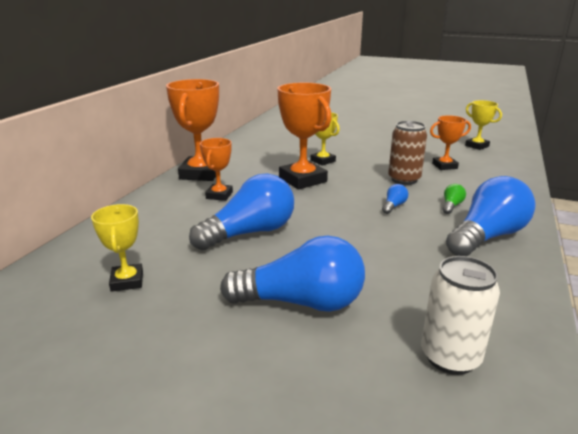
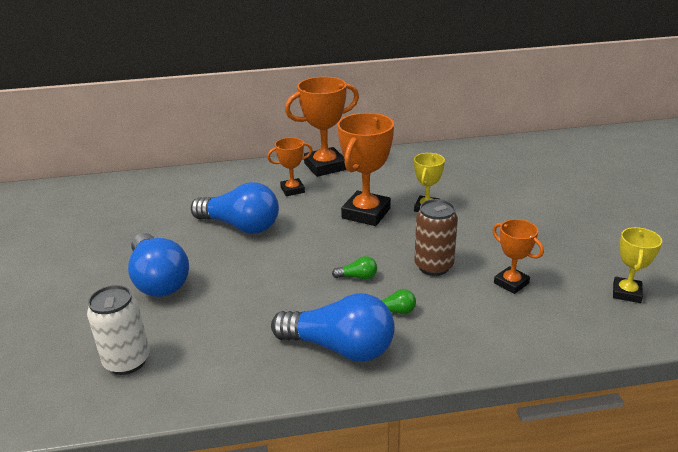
camera: 60 degrees right, 5 degrees up
(127, 281) = (144, 210): yellow trophy -> none
(393, 206) = (357, 277): blue light bulb -> green light bulb

